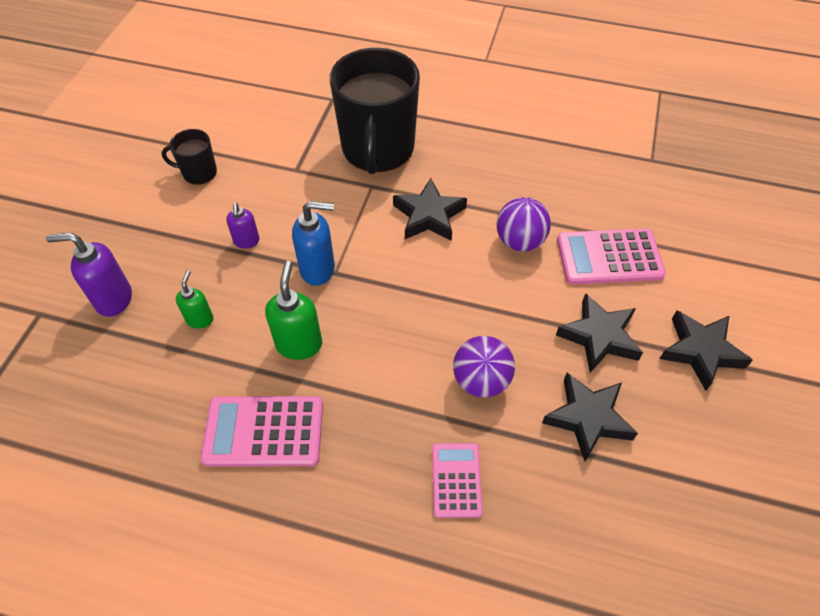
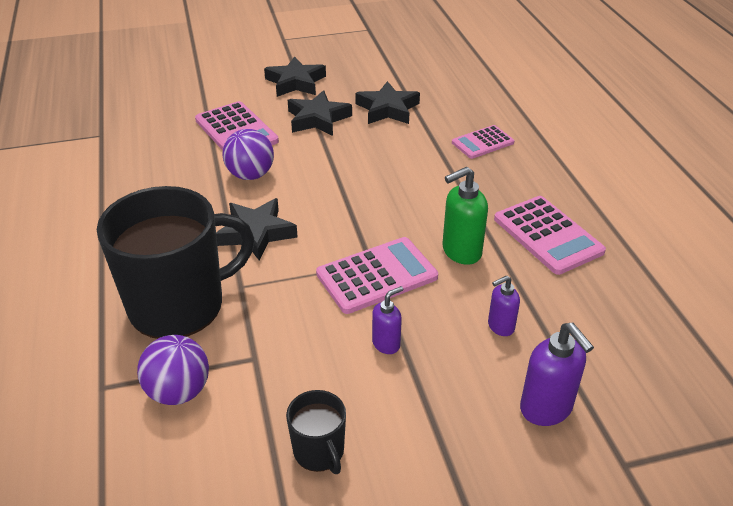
camera: 120 degrees left, 15 degrees down
(200, 319) = (500, 326): green soap dispenser -> purple soap dispenser
(318, 269) = (377, 276): blue soap dispenser -> pink calculator
(481, 380) = (402, 154): purple ball -> purple ball (179, 391)

